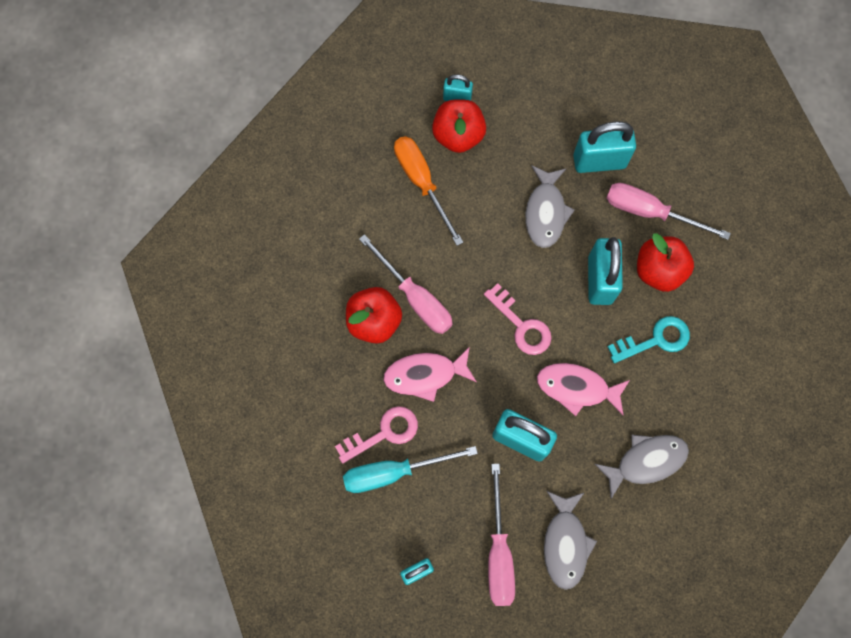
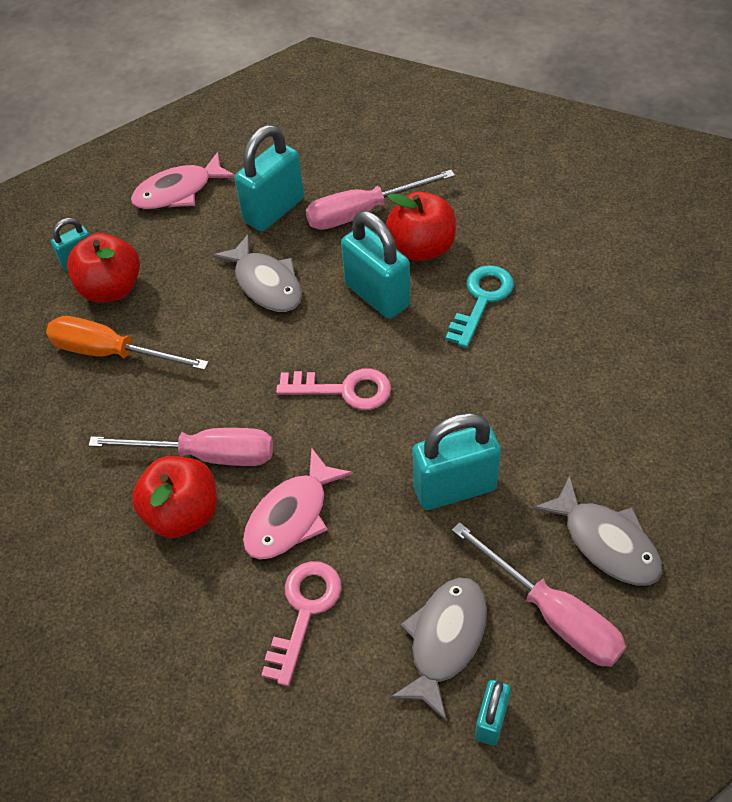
camera: 40 degrees left, 20 degrees down
(394, 472) = (356, 641): turquoise screwdriver -> none
(577, 388) = (457, 397): pink fish -> pink fish (178, 191)
(646, 461) = (591, 402): grey fish -> grey fish (445, 640)

